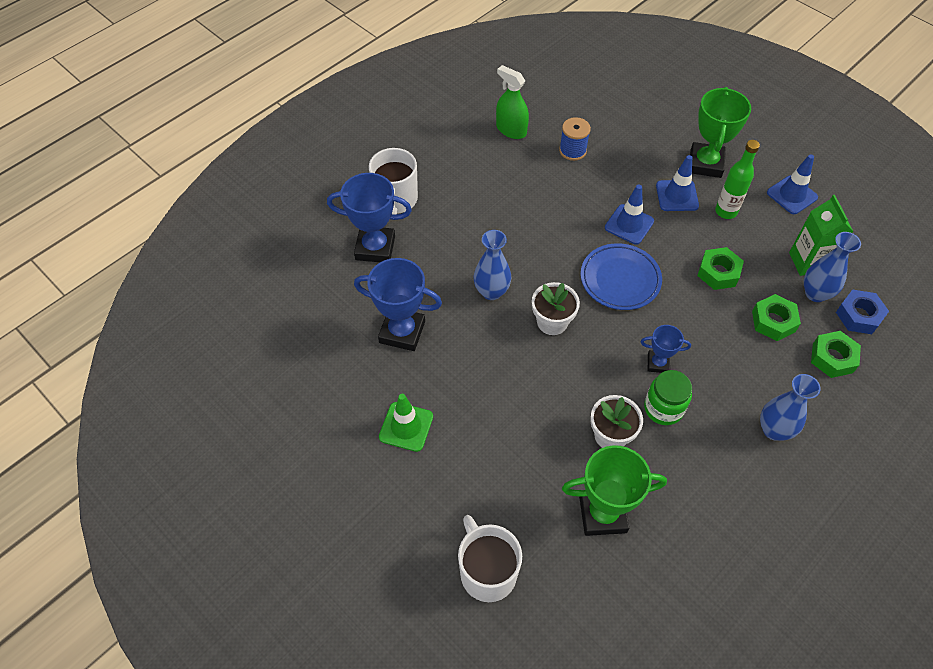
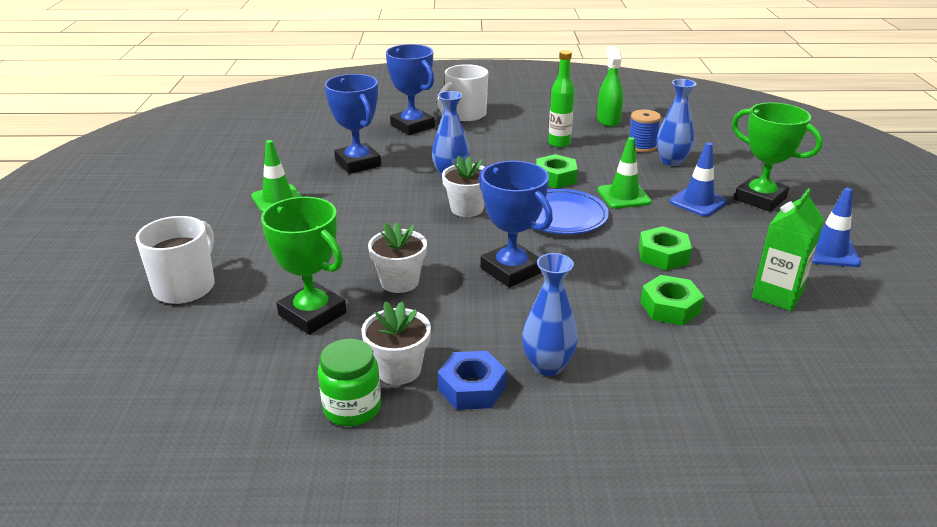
camera: 45 degrees right, 25 degrees down
(629, 224) = (624, 196): blue traffic cone -> green traffic cone
(658, 363) = (511, 270): blue trophy -> blue trophy, size x1.82
(663, 408) = (469, 294): green jar -> green jar (352, 408)
(705, 164) = (760, 199): green trophy -> green trophy turned 75 degrees clockwise
(710, 509) = (398, 369): none -> white flower pot
(726, 211) = (734, 229): green bottle -> green bottle (559, 143)
(815, 293) = (751, 316): blue vase -> blue vase (671, 161)
(832, 358) = (697, 362): green nut -> green nut (555, 178)
(859, 316) = (781, 355): blue nut -> blue nut (472, 388)

